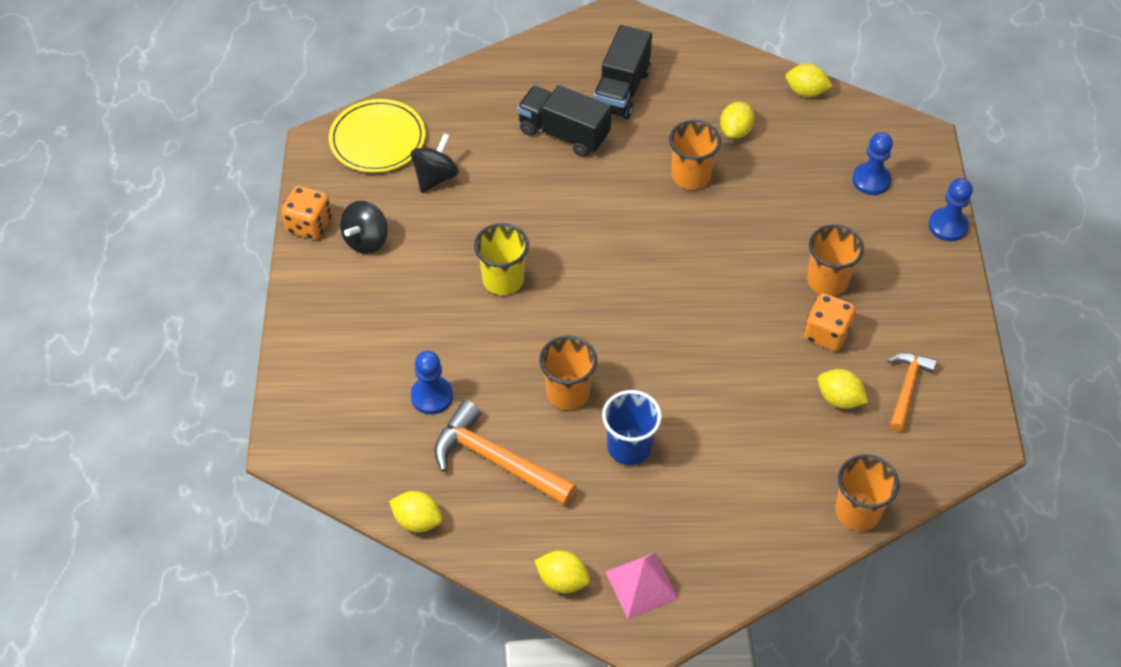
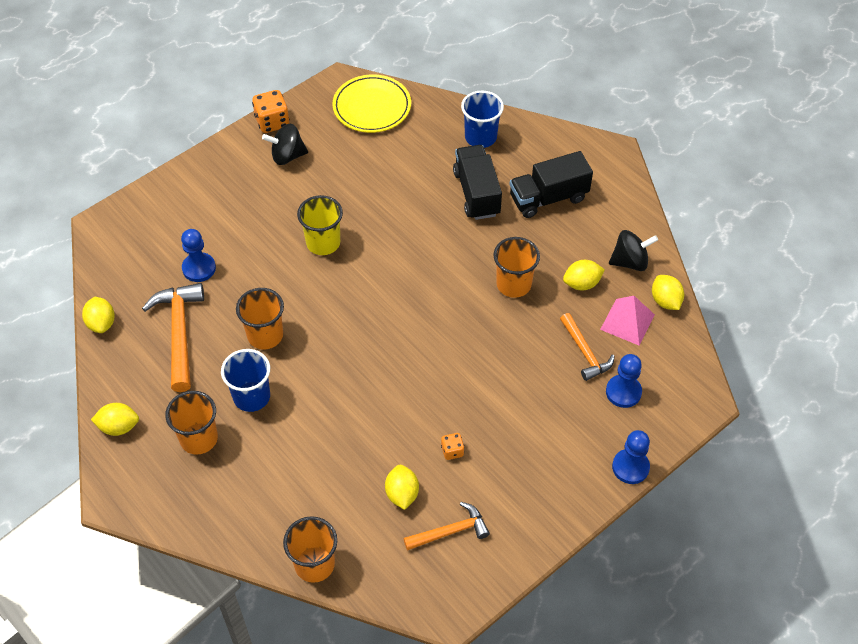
camera: 50 degrees right, 0 degrees up
(435, 177) = (371, 154): black spinning top -> black spinning top (630, 262)
(502, 89) = (480, 137): none -> blue cup
(562, 580) = (119, 427): yellow lemon -> yellow lemon turned 75 degrees counterclockwise
(641, 585) = (150, 473): pink pyramid -> pink pyramid (627, 322)
(808, 177) = (585, 352): none -> orange hammer
(826, 334) = (452, 451): orange dice -> orange dice, size x0.55
(827, 281) = (501, 422): orange cup -> orange cup (199, 438)

